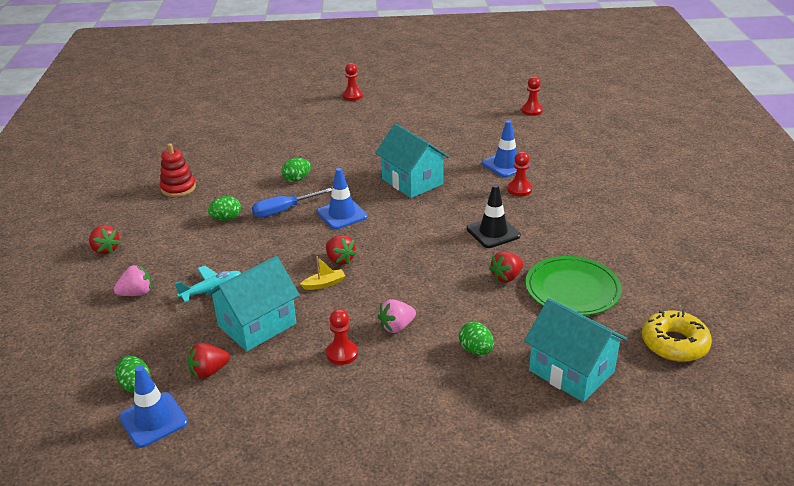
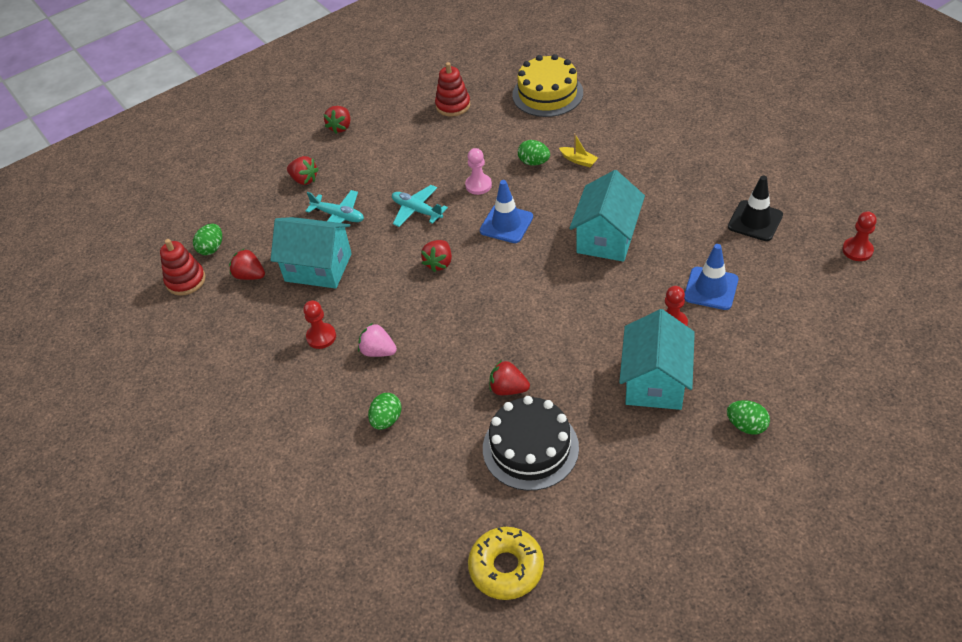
camera: 60 degrees right, 15 degrees up
(136, 293) = (304, 179): pink strawberry -> red strawberry
(153, 420) = (186, 280): blue traffic cone -> red stacking toy
(226, 219) = (436, 161): green egg -> green egg (746, 425)
(236, 147) = (547, 94): none -> yellow cake
(267, 248) = (417, 210): none -> turquoise plane
(283, 210) = (478, 185): blue screwdriver -> pink pawn
(324, 284) = (398, 274): yellow boat -> yellow boat (578, 160)
(352, 96) = (724, 103): red pawn -> none
(493, 232) = (573, 342): black traffic cone -> black traffic cone (755, 221)
(571, 371) = (406, 501): turquoise house -> turquoise house (655, 381)
(572, 289) = (530, 448): green plate -> black cake

